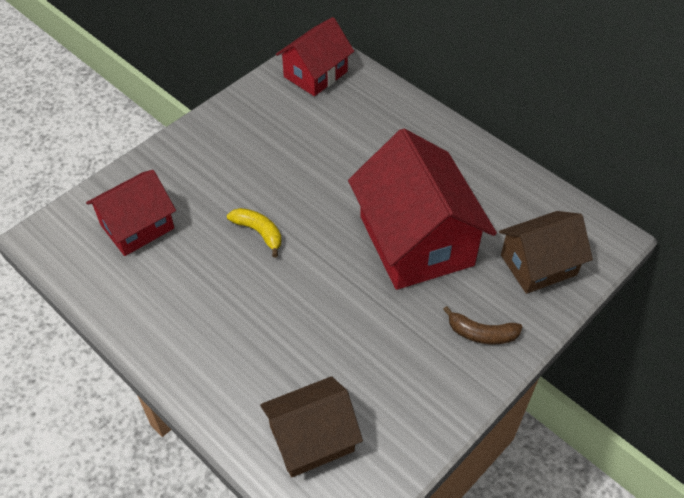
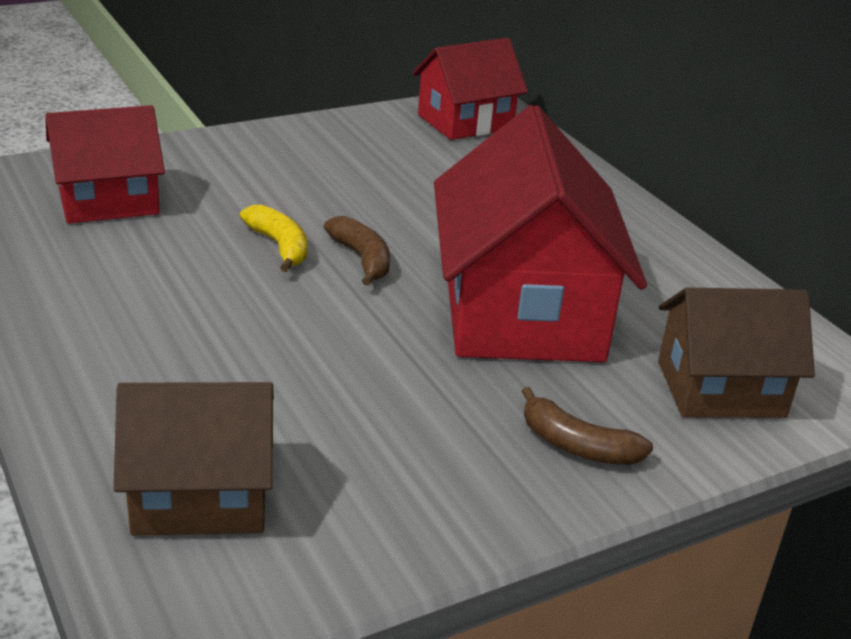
camera: 15 degrees right, 20 degrees down
(310, 227) = (362, 259): none -> brown banana

